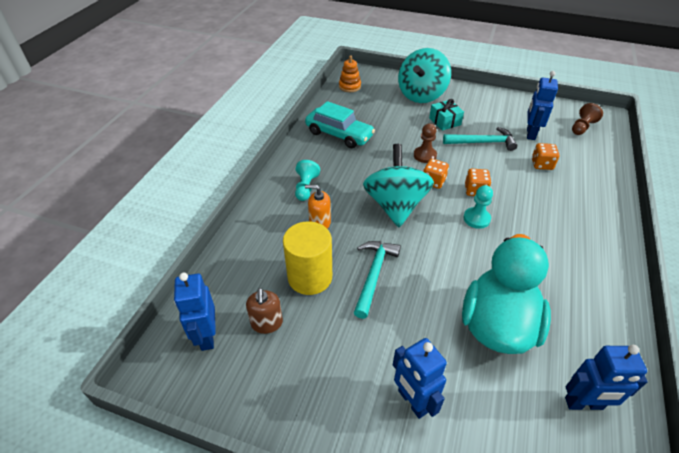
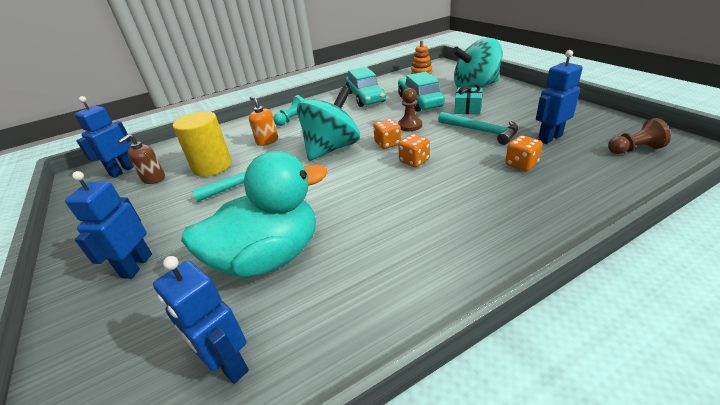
camera: 45 degrees right, 10 degrees down
(396, 124) = (420, 101): none -> turquoise car
(476, 219) = (381, 180): turquoise pawn -> none

